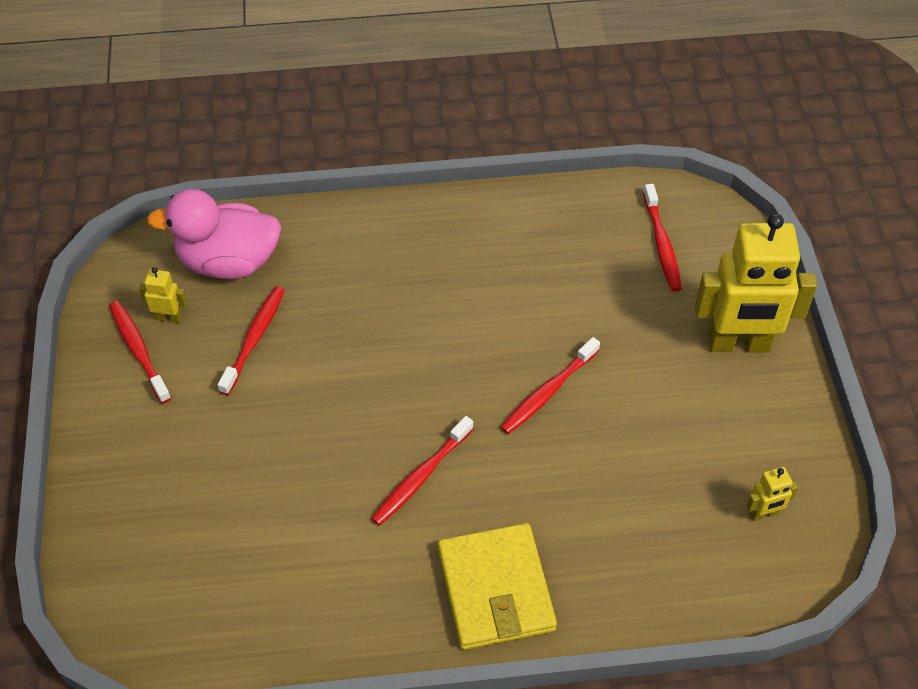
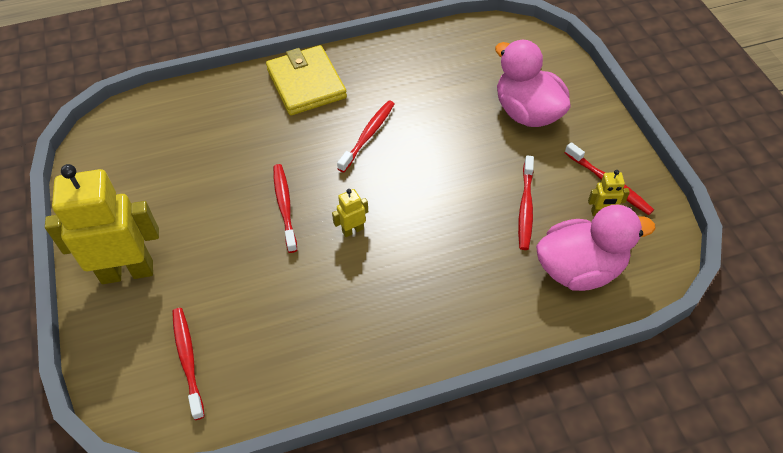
camera: 170 degrees right, 0 degrees up
(187, 473) = (527, 112): none -> pink duck
(548, 392) = (285, 206): red toothbrush -> red toothbrush turned 45 degrees counterclockwise
(763, 514) = (128, 151): yellow robot -> yellow robot (352, 230)

